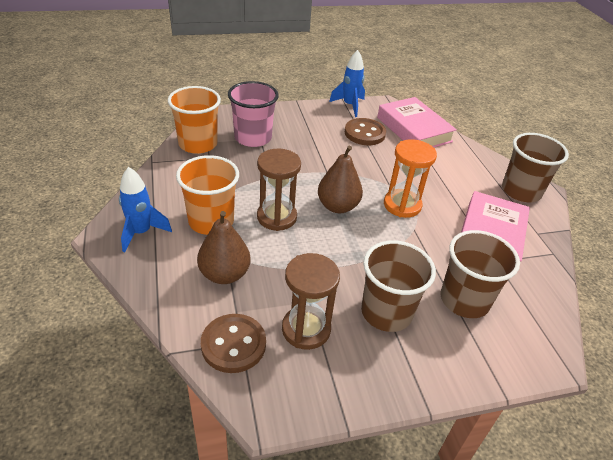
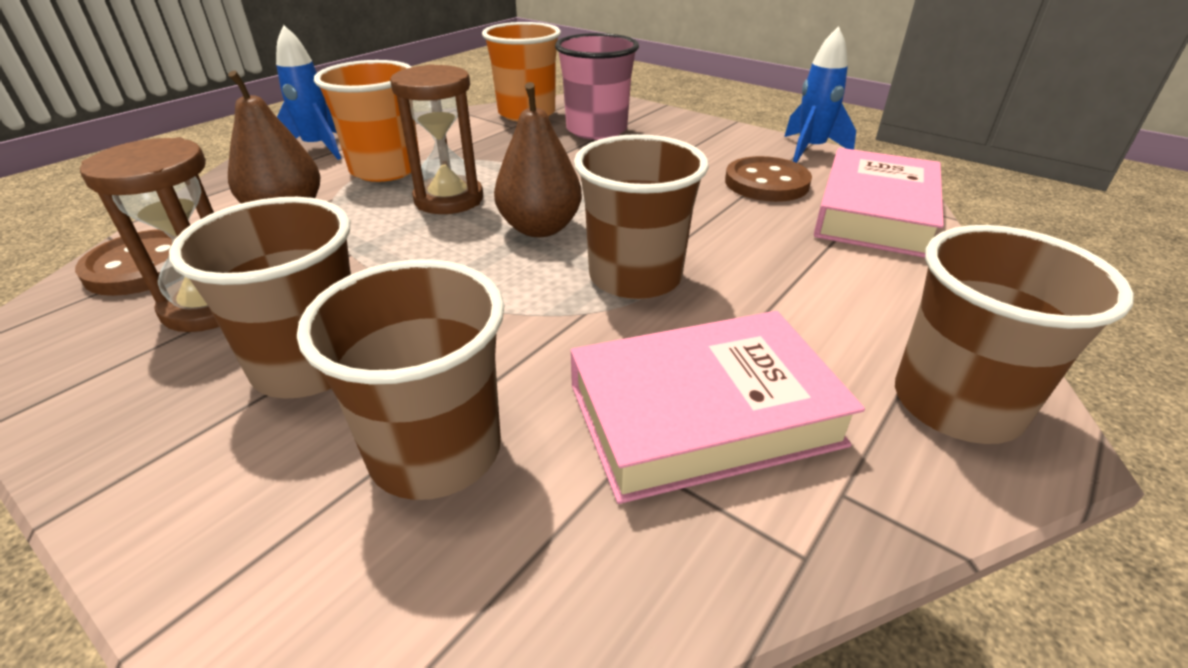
camera: 55 degrees right, 5 degrees down
(402, 205) = (635, 277): orange hourglass -> brown cup

